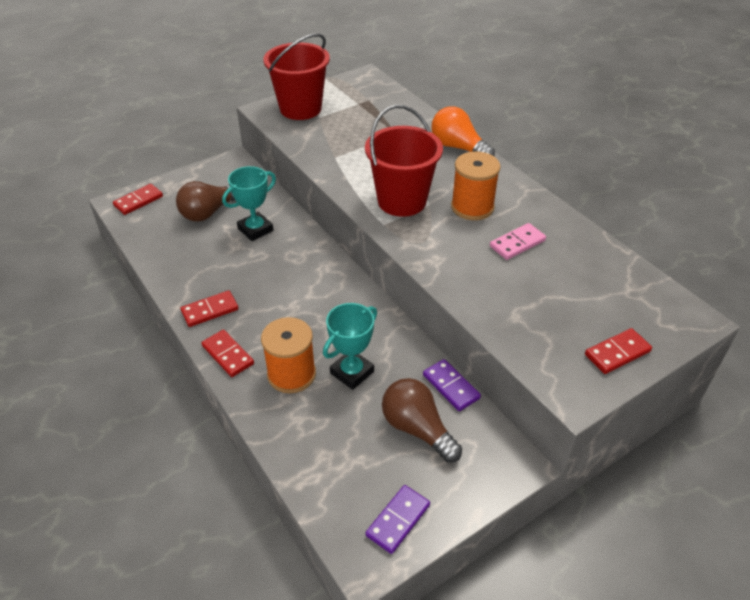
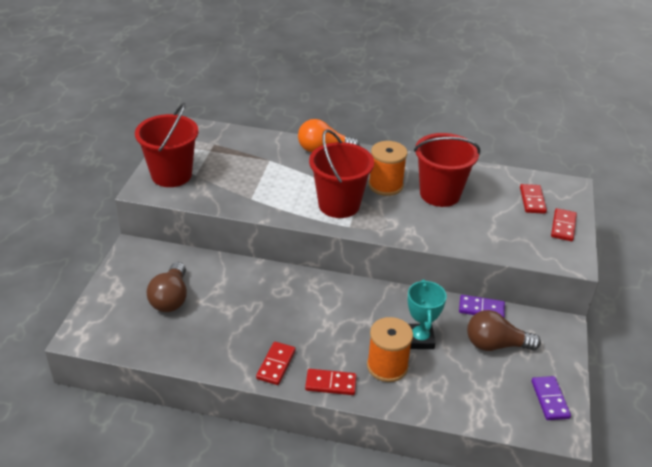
camera: 45 degrees left, 5 degrees down
(138, 201) = (96, 324): red domino -> red domino (532, 200)
(255, 229) = (226, 289): turquoise trophy -> none
(517, 243) = (440, 194): pink domino -> red bucket

